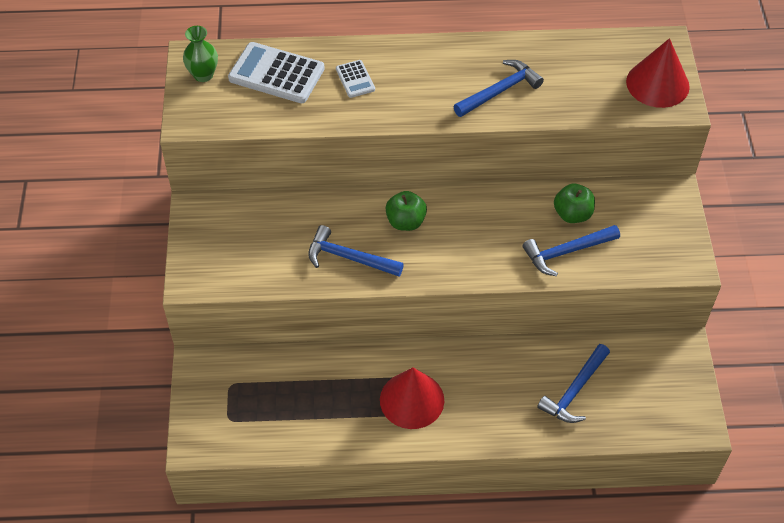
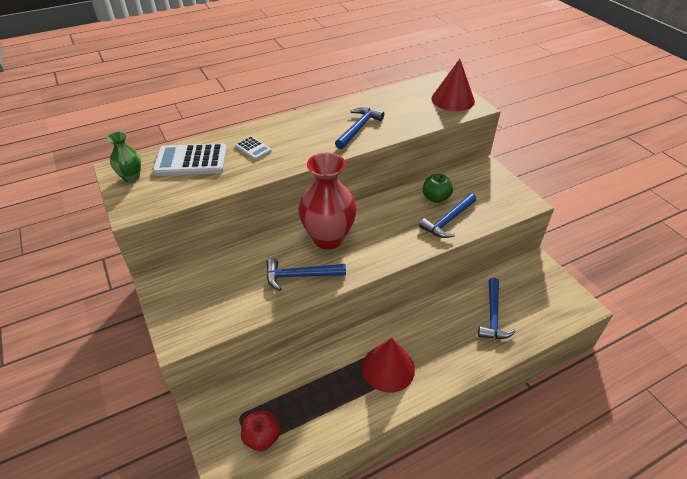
camera: 25 degrees left, 10 degrees down
(243, 415) = (262, 437): none -> red apple
(405, 222) = (328, 238): green apple -> red vase

